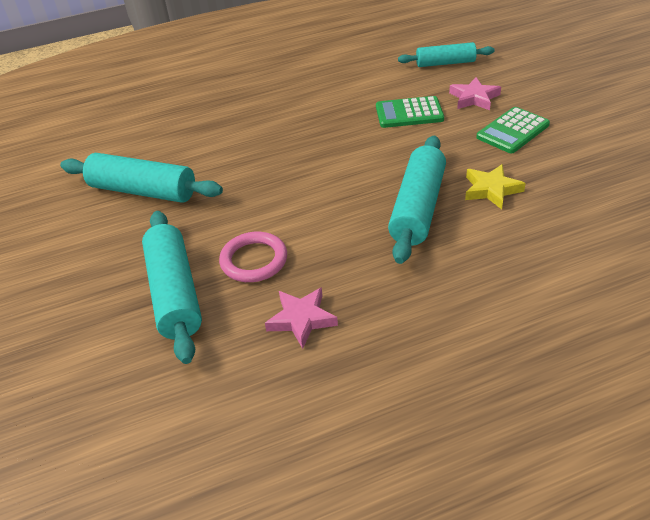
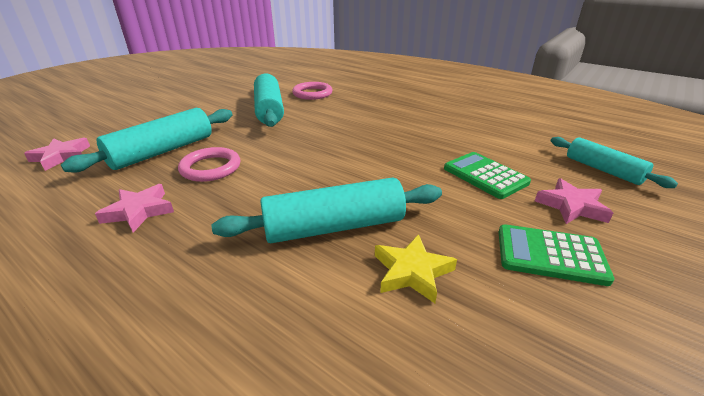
camera: 55 degrees right, 10 degrees down
(96, 387) = (61, 156): none -> pink star
(131, 147) = (312, 93): none -> pink ring

